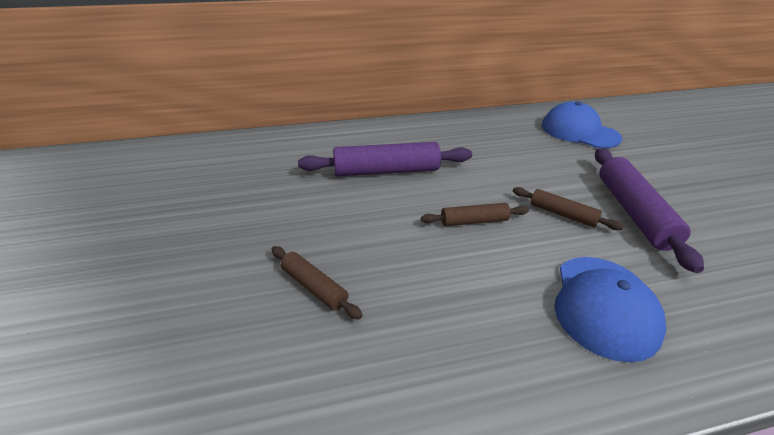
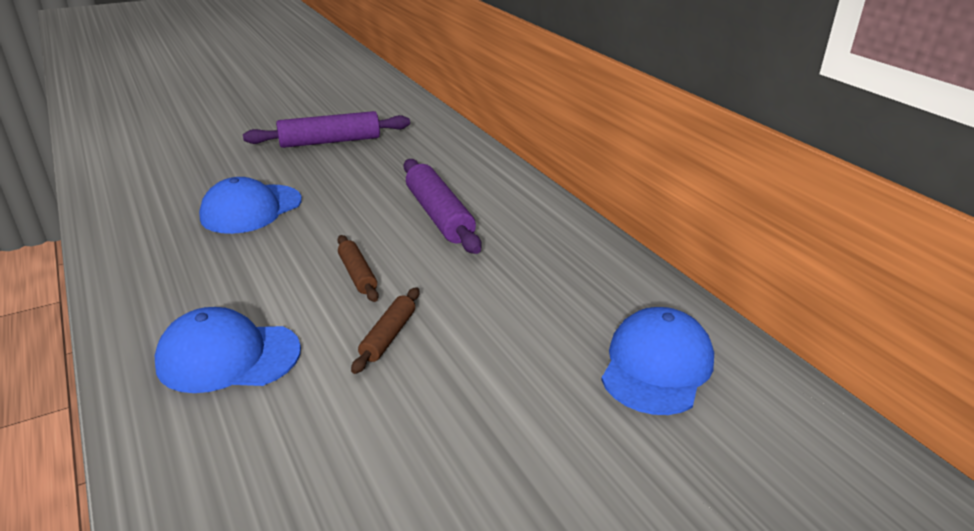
camera: 75 degrees right, 5 degrees down
(314, 287) = (251, 209): brown rolling pin -> blue cap
(633, 212) = (412, 401): purple rolling pin -> purple rolling pin (330, 141)

